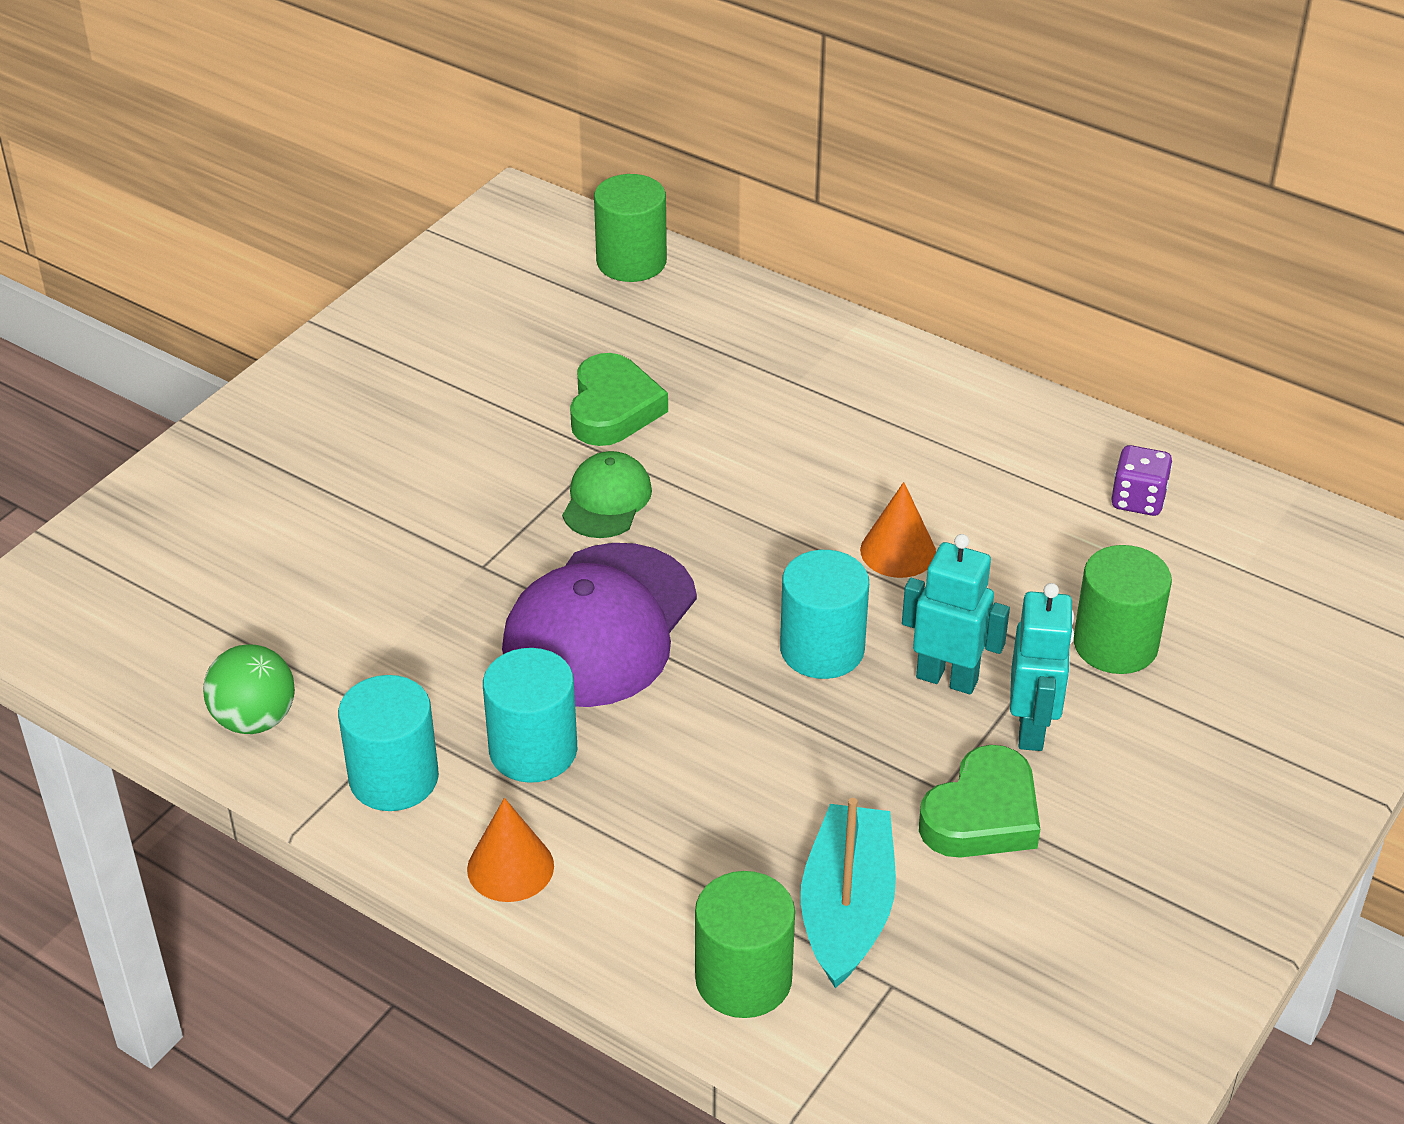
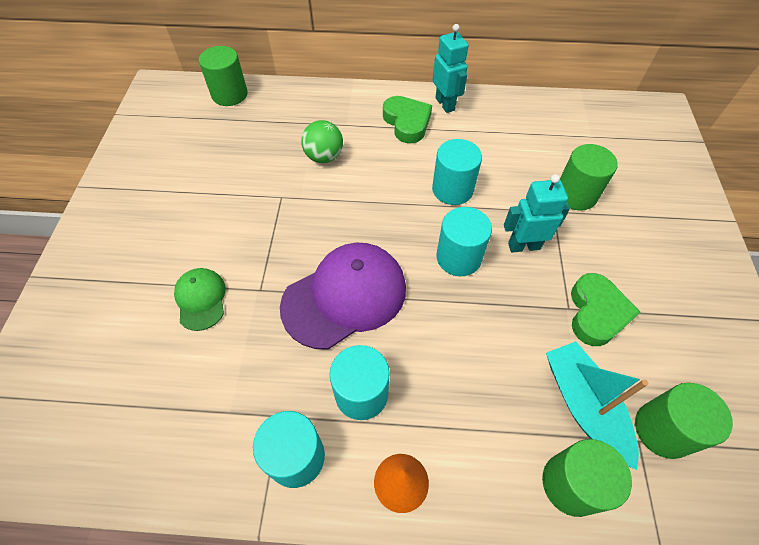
camera: 30 degrees left, 15 degrees up
(255, 719) = (187, 461): green ball -> green ball (324, 157)
(600, 626) = (345, 296): purple cap -> purple cap turned 120 degrees counterclockwise
(606, 500) = (300, 222): green cap -> green cap (201, 299)
(613, 408) = (270, 172): green heart -> green heart (407, 122)
(898, 551) = (452, 189): orange cone -> turquoise cylinder
(942, 990) = (662, 430): none -> green cylinder
(1032, 728) = (578, 254): turquoise robot -> turquoise robot (445, 104)
(1138, 500) = (528, 122): purple dice -> none

